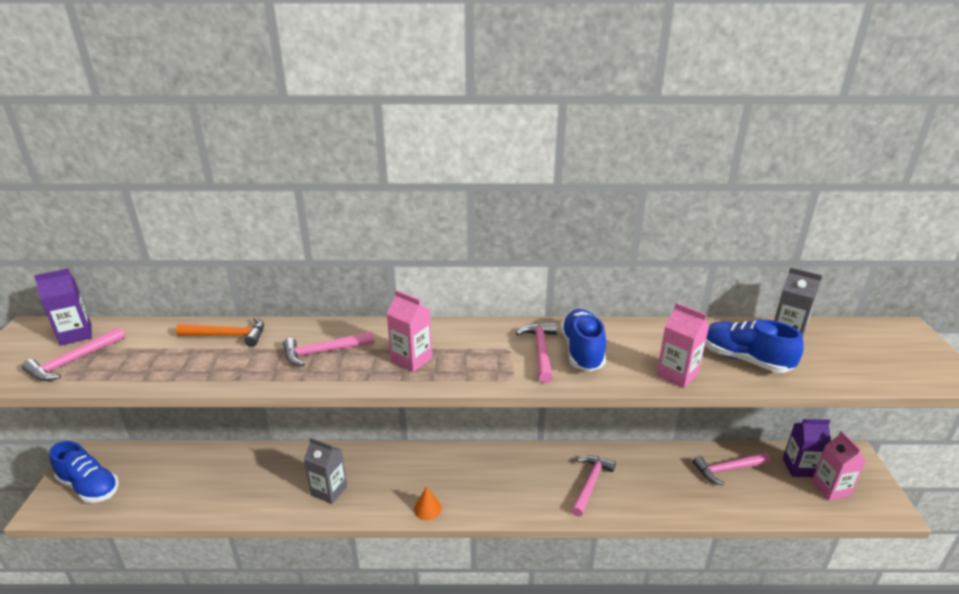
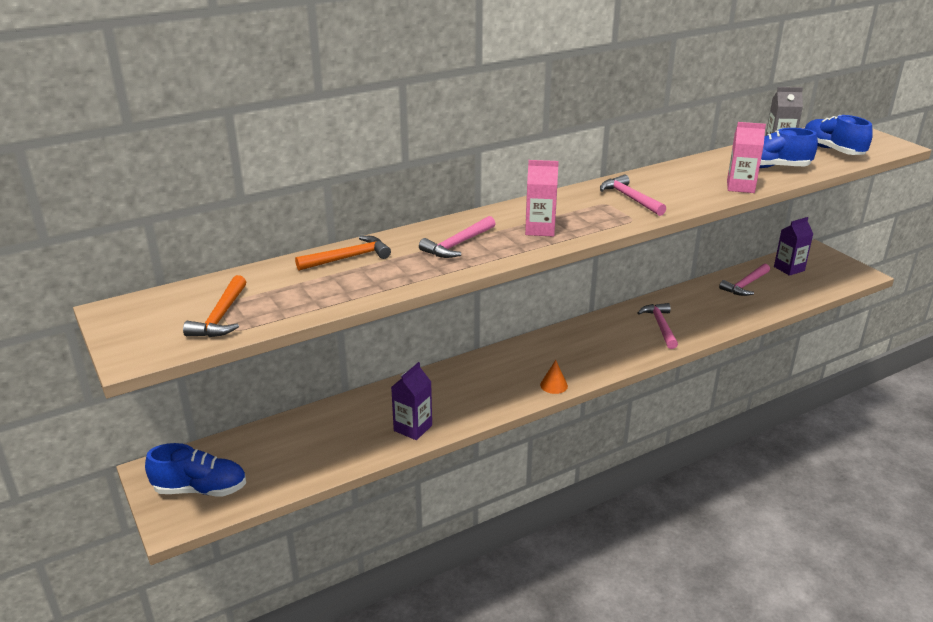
camera: 30 degrees left, 0 degrees up
(73, 361) = (221, 317): pink hammer -> orange hammer
(76, 335) = (182, 299): purple carton -> purple carton (413, 428)
(329, 490) = (454, 404): grey carton -> none
(582, 351) = (659, 191): blue shoe -> blue shoe (832, 150)
(830, 488) = (819, 274): pink carton -> none

